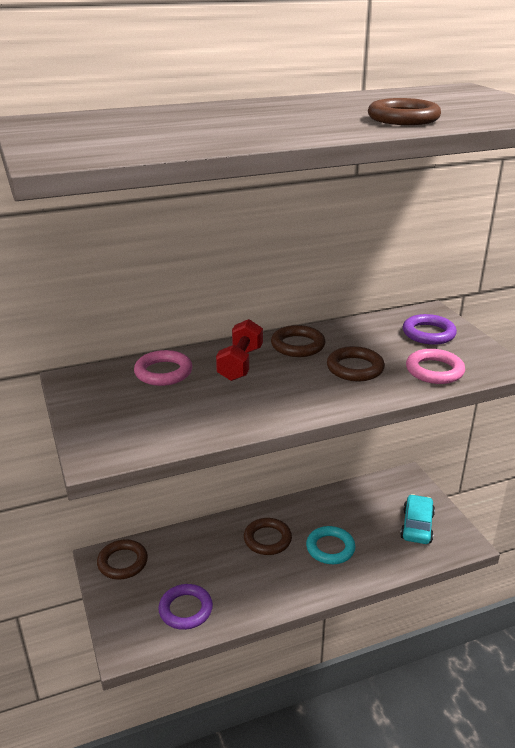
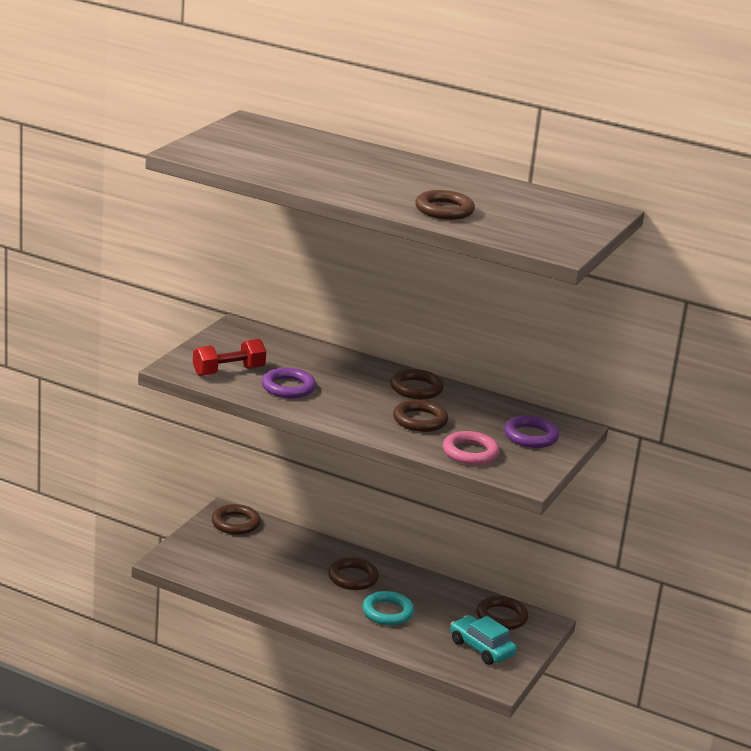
camera: 45 degrees right, 5 degrees down
(163, 372) = (295, 353): pink ring -> none
(185, 609) = (232, 571): purple ring -> purple ring (288, 387)
(240, 364) = (352, 376): red dumbbell -> red dumbbell (228, 371)
(385, 492) = (501, 617): none -> brown ring
(417, 526) = (481, 648): turquoise car -> turquoise car turned 105 degrees counterclockwise

